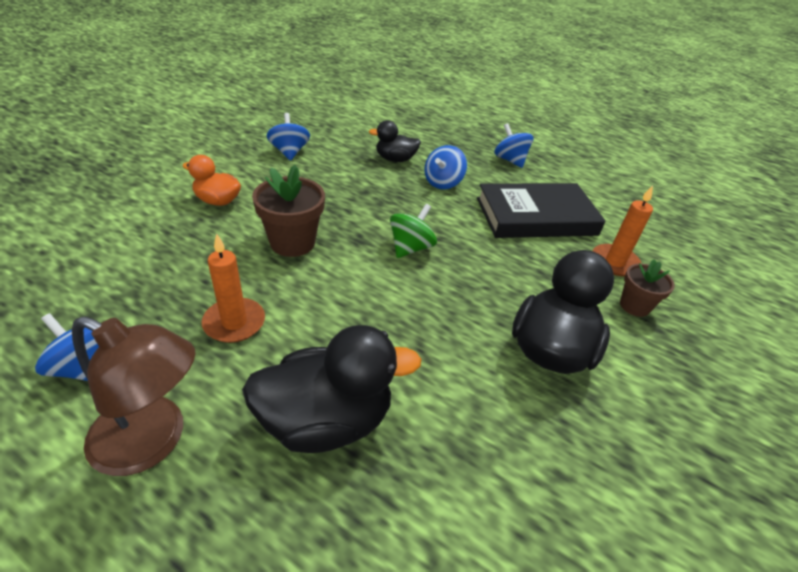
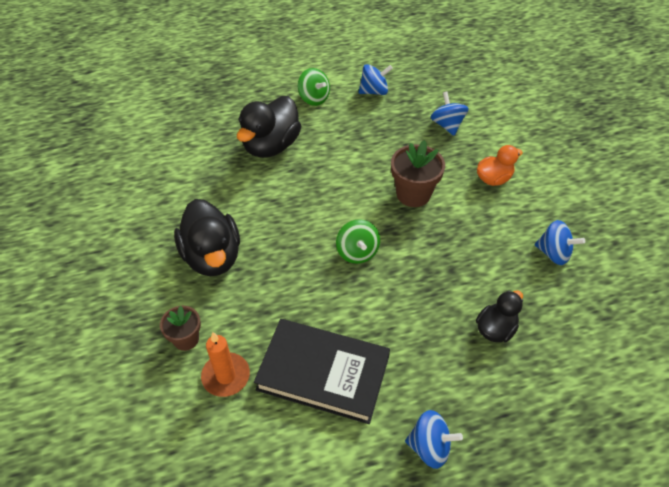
camera: 135 degrees right, 10 degrees up
(153, 441) = (314, 98): brown lamp -> green spinning top
(234, 323) = (361, 142): orange candle -> none
(443, 183) = (427, 339): blue spinning top -> blue spinning top (447, 125)
(536, 216) = (323, 373): black book -> black book turned 75 degrees clockwise

